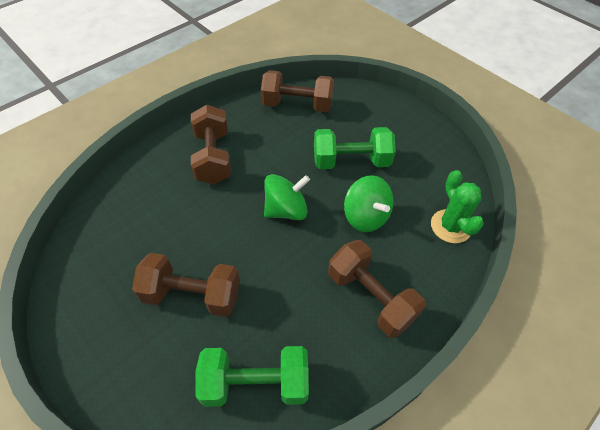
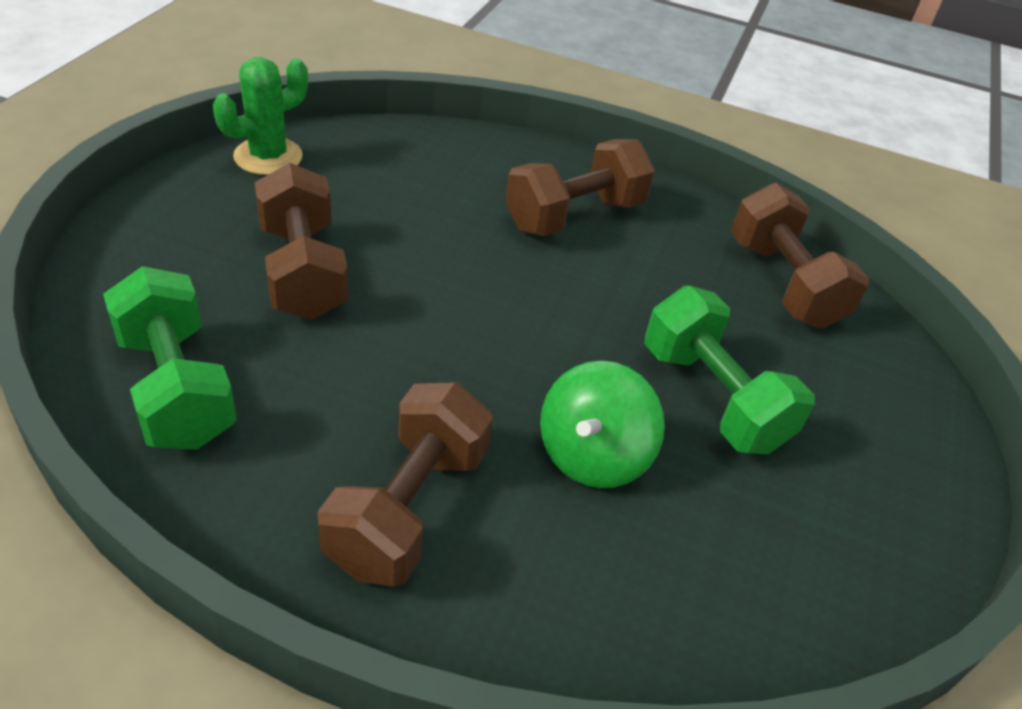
camera: 60 degrees right, 10 degrees down
(286, 210) = (529, 334): green spinning top -> none
(450, 226) = (671, 622): green cactus -> green cactus (268, 156)

